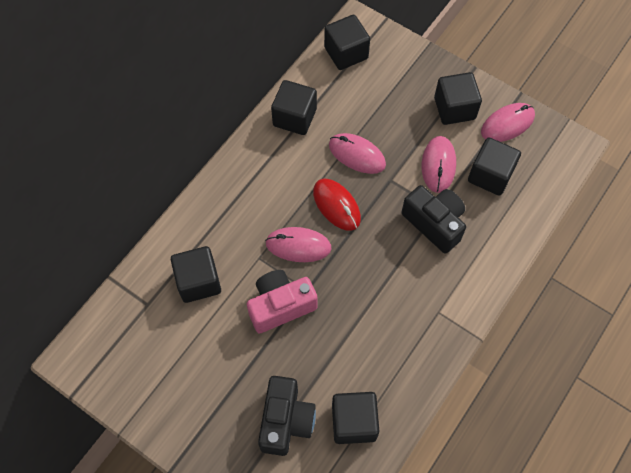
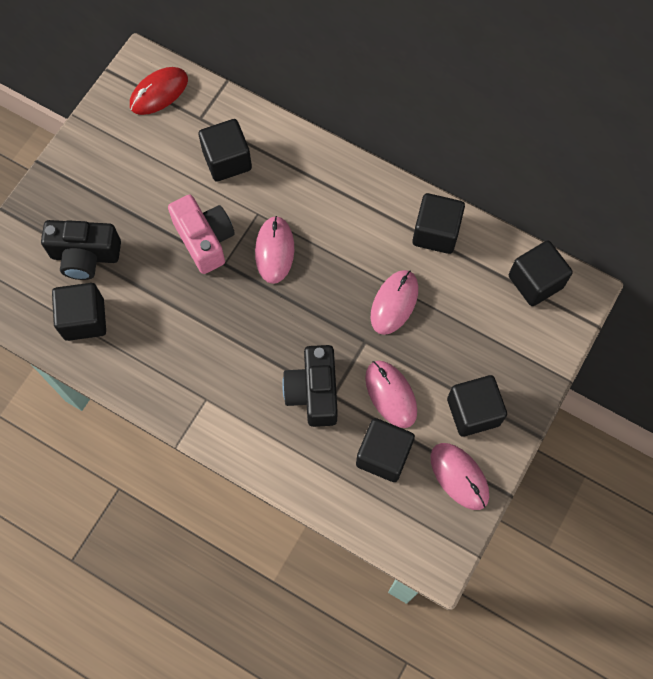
camera: 85 degrees right, 5 degrees up
(336, 205) = (327, 286): red mouse -> red mouse (159, 93)
(434, 223) = (314, 392): black camera -> black camera turned 135 degrees clockwise
(438, 165) = (390, 394): pink mouse -> pink mouse turned 60 degrees clockwise

